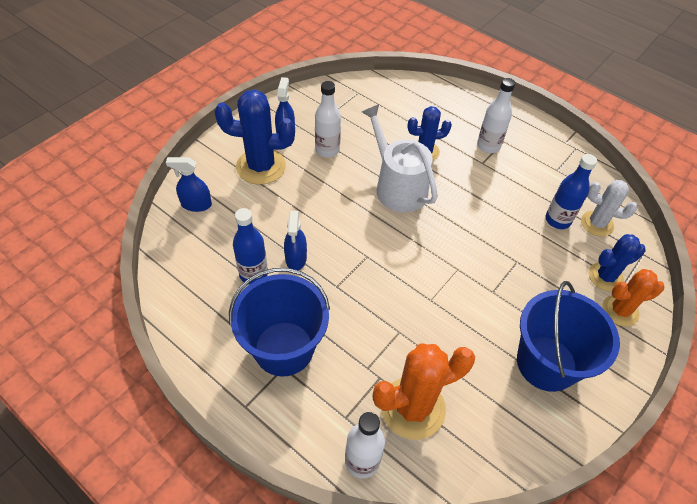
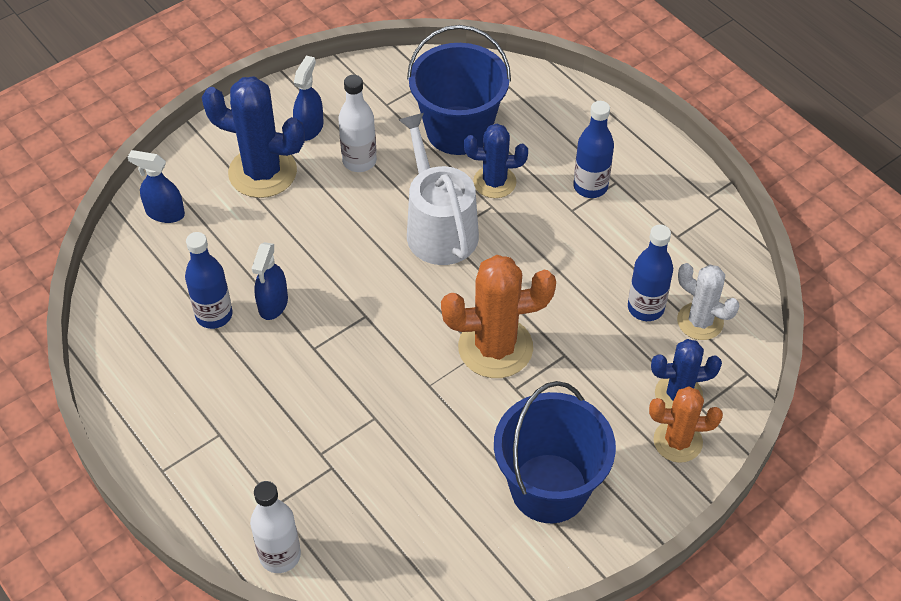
camera: 15 degrees right, 0 degrees up
(284, 348) = (226, 412): blue bucket -> blue bucket (458, 130)
(412, 408) = (360, 509): orange cactus -> orange cactus (495, 347)
(488, 146) = (590, 187): white bottle -> blue bottle

